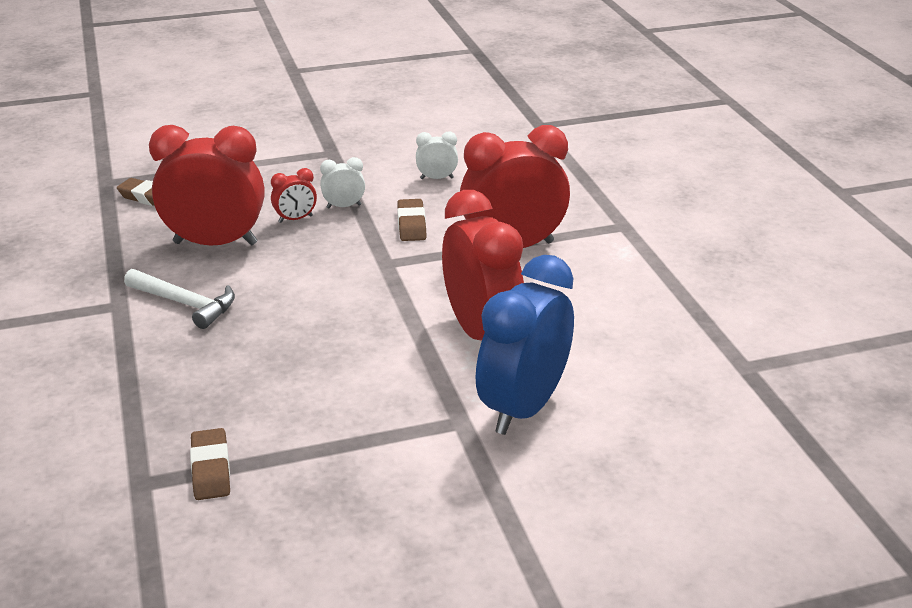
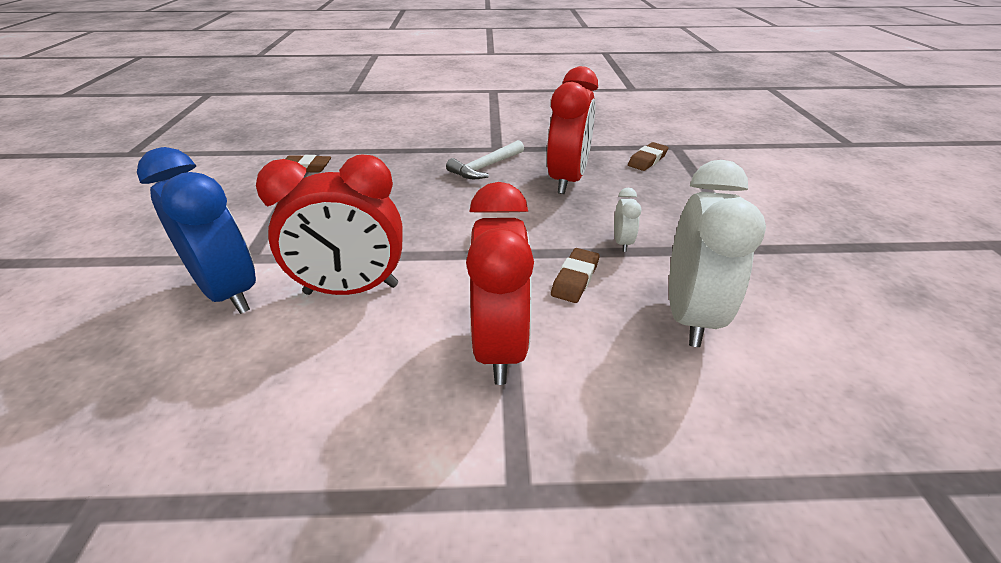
camera: 105 degrees right, 5 degrees up
(295, 219) = (600, 216): red clock -> none
(411, 224) = (575, 279): brown eraser -> brown eraser turned 75 degrees counterclockwise
(437, 178) = (689, 315): white clock -> white clock, size x2.29

